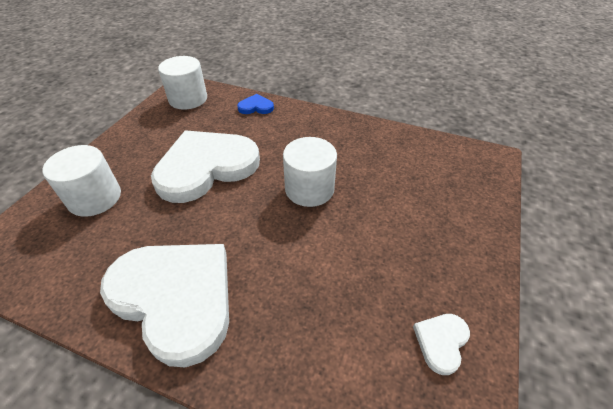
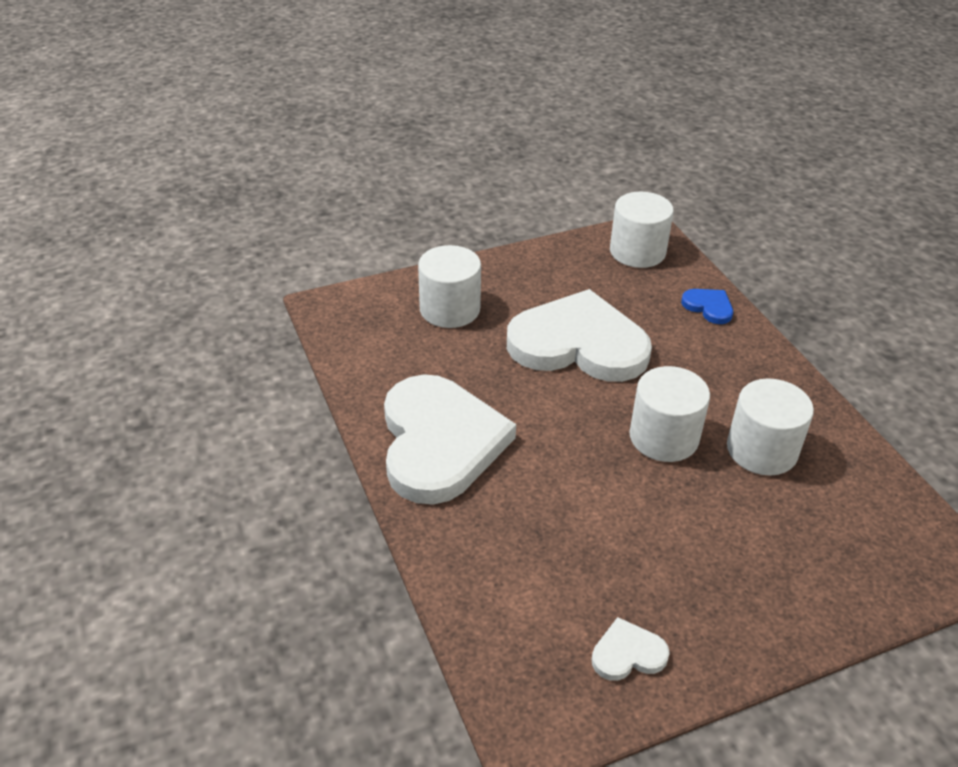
camera: 45 degrees right, 5 degrees down
(360, 162) = (761, 450): none -> white cylinder

